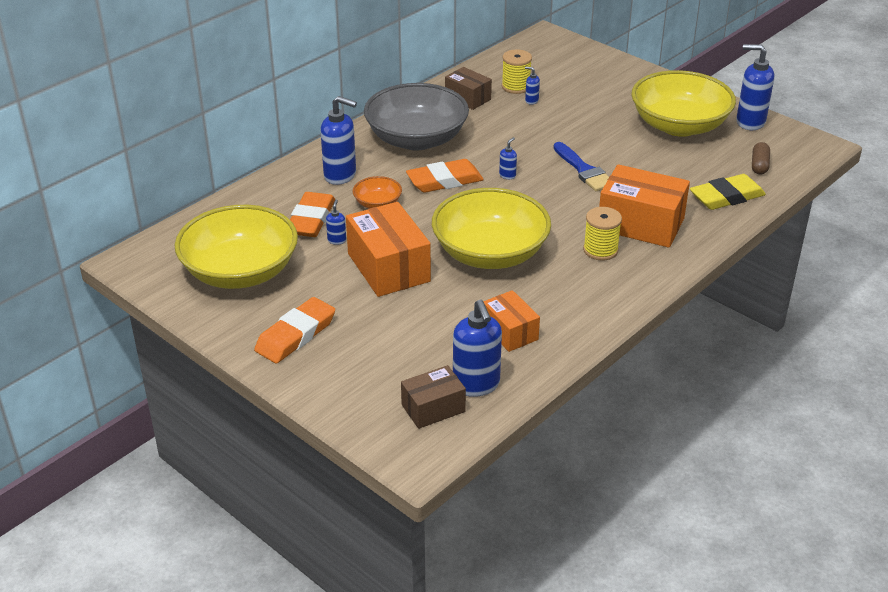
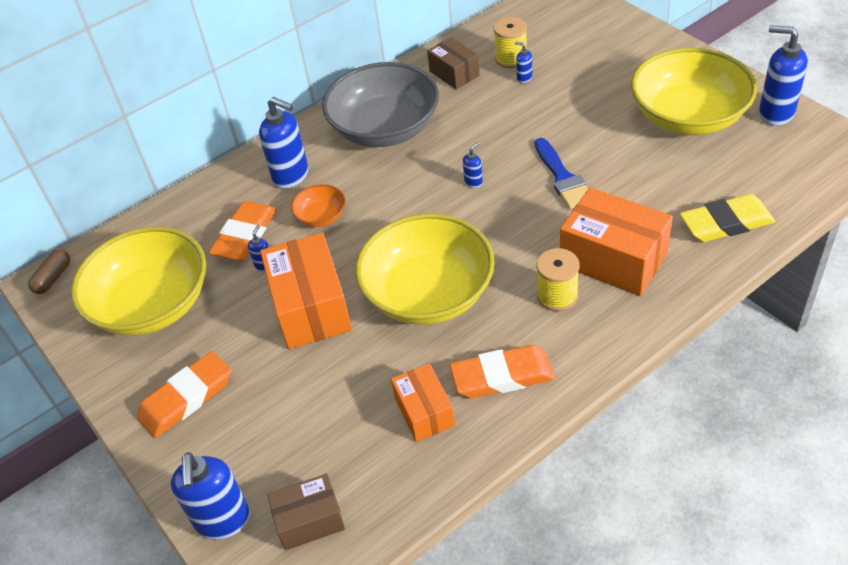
camera: 15 degrees right, 10 degrees up
(444, 181) = (402, 187): orange eraser -> orange eraser (502, 376)
(476, 385) = (367, 489): blue soap dispenser -> blue soap dispenser (223, 520)
(759, 165) = (775, 177): brown capsule -> brown capsule (53, 278)

